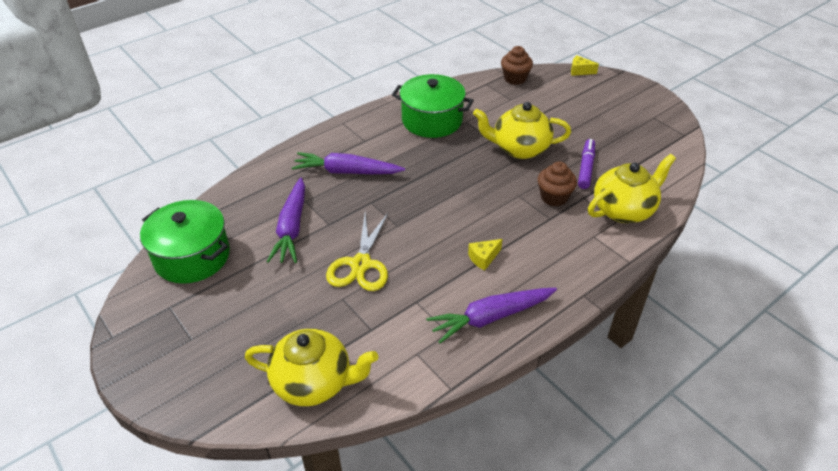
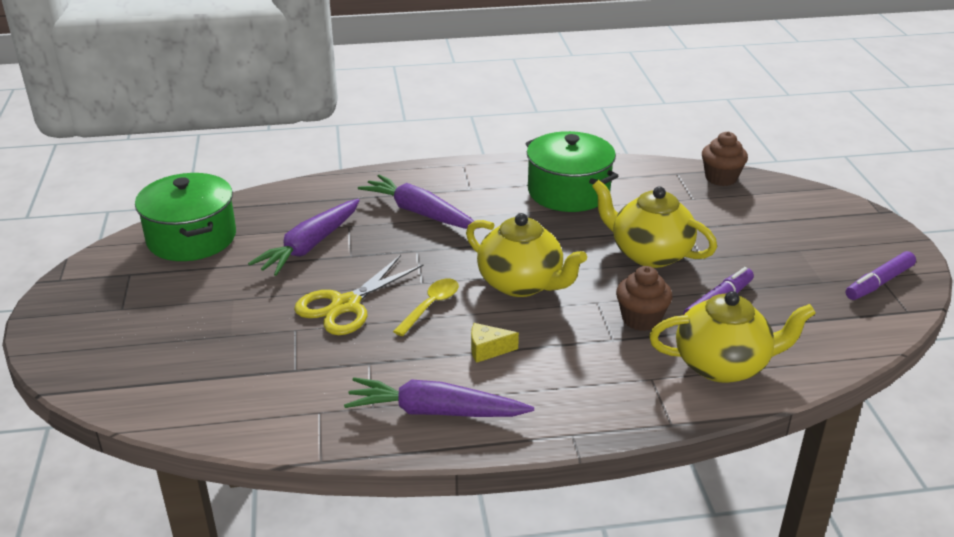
camera: 30 degrees right, 10 degrees down
(314, 382) = (192, 394): yellow teapot -> yellow teapot (521, 284)
(419, 241) = (430, 306): none -> yellow spoon
(580, 71) = (822, 194): yellow cheese -> none
(656, 121) = (879, 283): none -> purple marker

